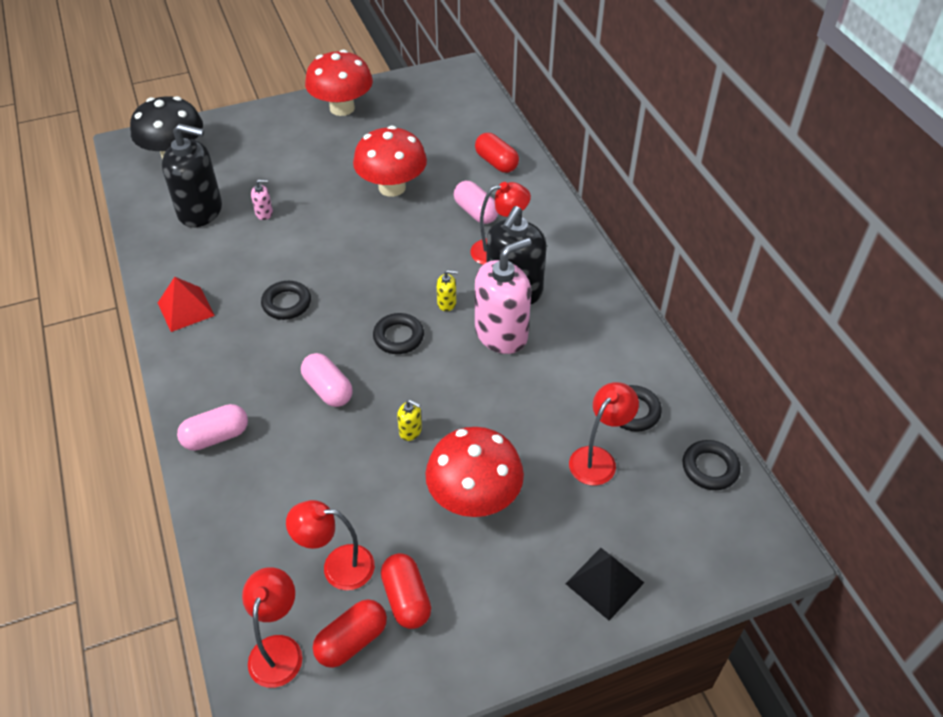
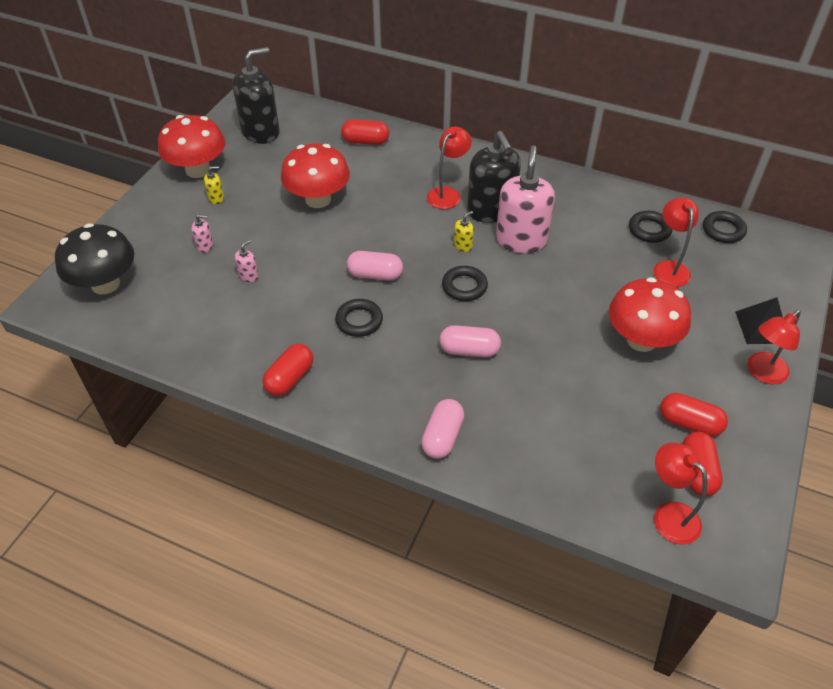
camera: 45 degrees left, 0 degrees up
(185, 309) = (289, 378): red pyramid -> red capsule
(200, 211) = (193, 307): black soap dispenser -> black soap dispenser (261, 132)
(268, 170) = (205, 246): none -> pink soap dispenser
(337, 566) = (630, 441): red lamp -> red lamp (762, 373)
(410, 431) = (554, 334): yellow soap dispenser -> yellow soap dispenser (216, 198)
(475, 212) = (398, 180): pink capsule -> pink capsule (375, 275)

